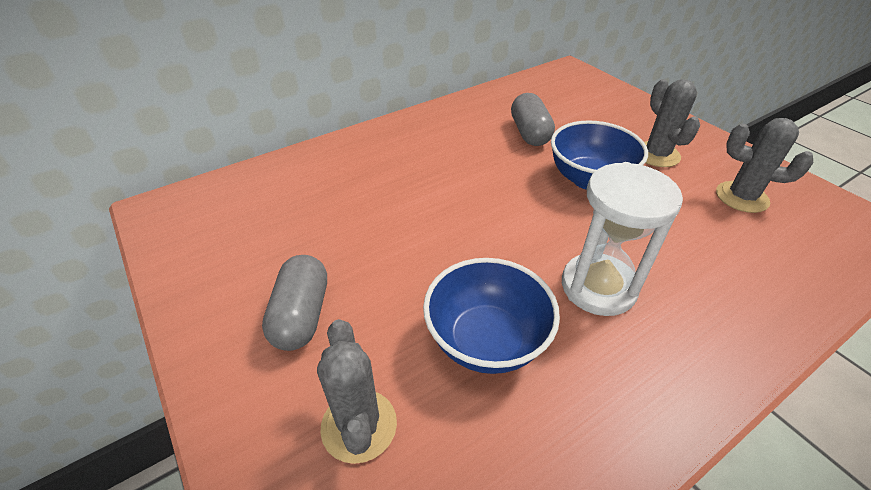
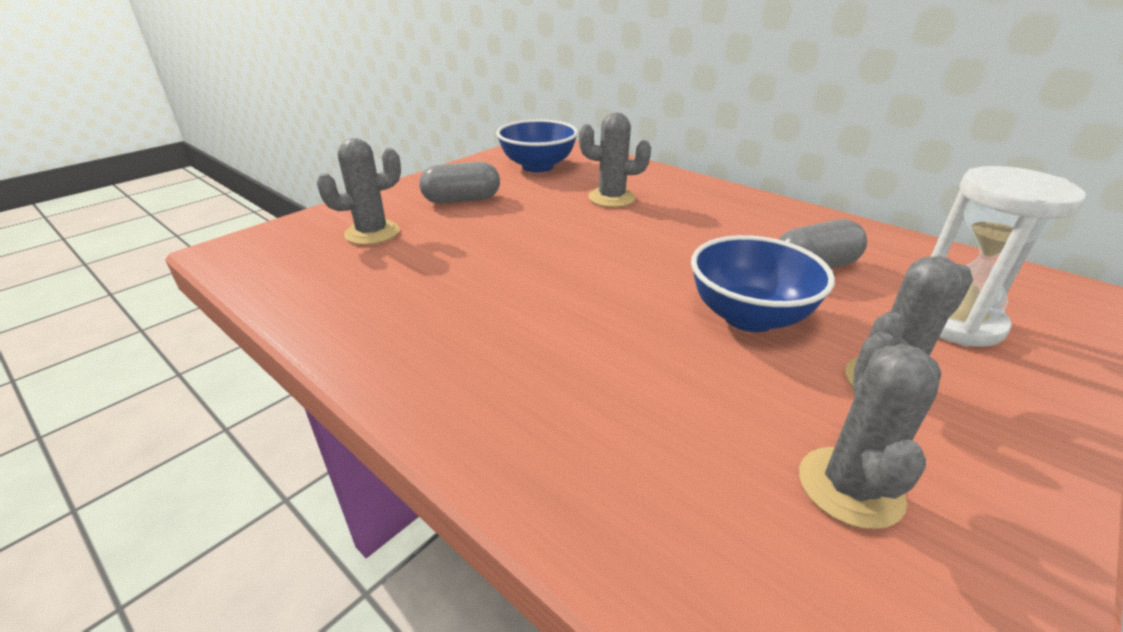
camera: 75 degrees right, 10 degrees down
(366, 193) = (611, 198): none -> grey cactus
(486, 340) = (453, 270): blue bowl -> blue bowl (538, 166)
(598, 287) = (542, 327): white hourglass -> white hourglass (954, 321)

